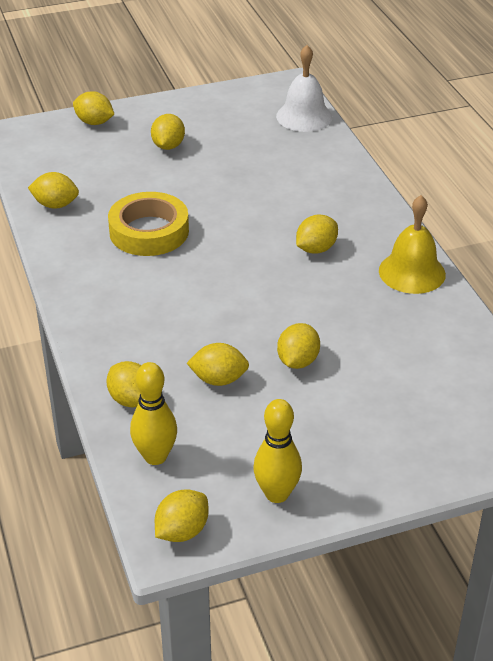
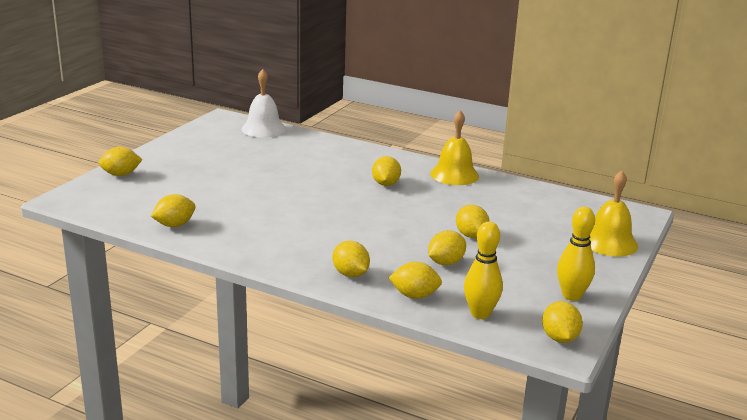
camera: 45 degrees left, 15 degrees down
(149, 231) = (268, 214): yellow tape -> none
(168, 146) = (200, 169): yellow lemon -> yellow lemon (350, 274)
(437, 456) = (609, 242): none -> yellow bell

